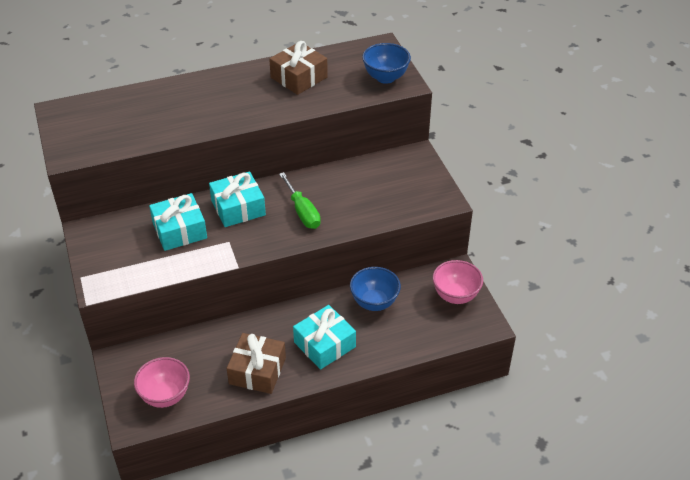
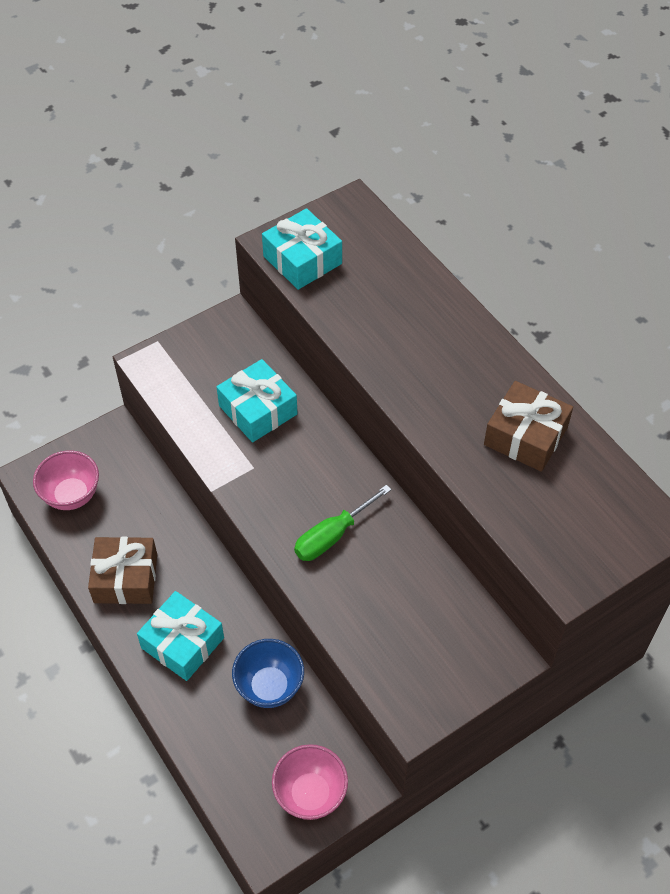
camera: 75 degrees right, 10 degrees up
(238, 208) = (317, 460): turquoise gift -> turquoise gift (302, 260)
(385, 77) = (574, 550): blue bowl -> none

